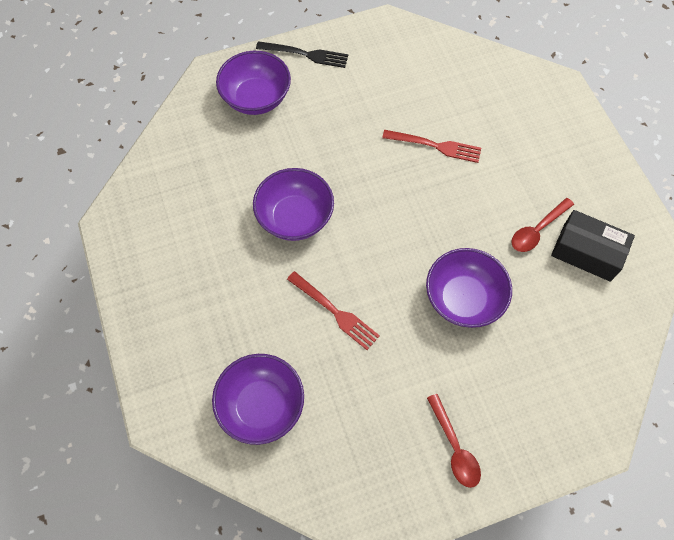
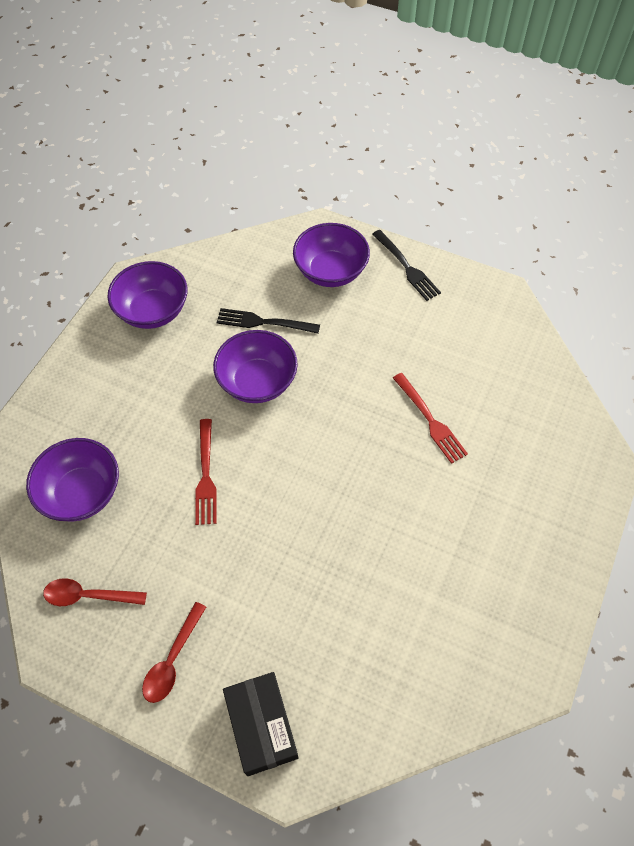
camera: 45 degrees right, 5 degrees down
(250, 173) = (264, 322): none -> black fork
(463, 299) = (311, 557): purple bowl -> purple bowl (153, 311)
(537, 230) = (438, 562): red spoon -> red spoon (88, 596)
(587, 252) = (461, 620): black box -> black box (261, 726)

